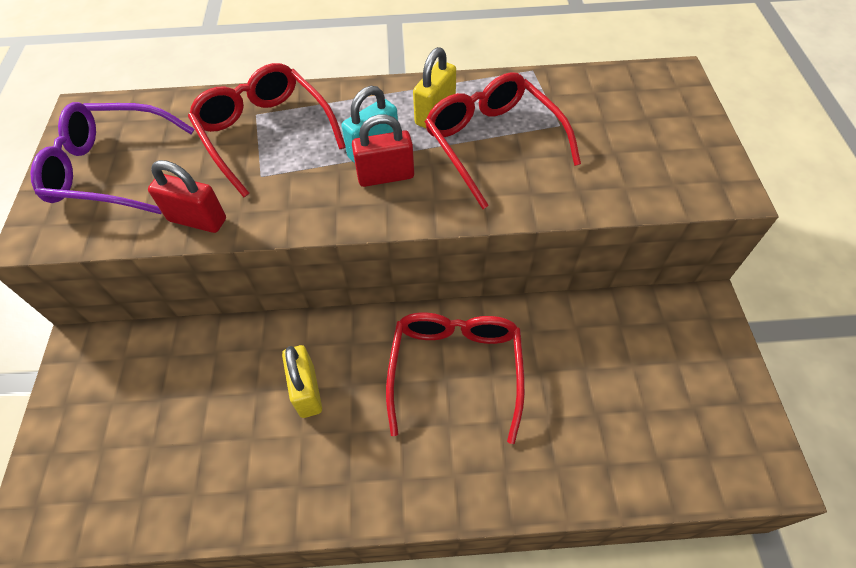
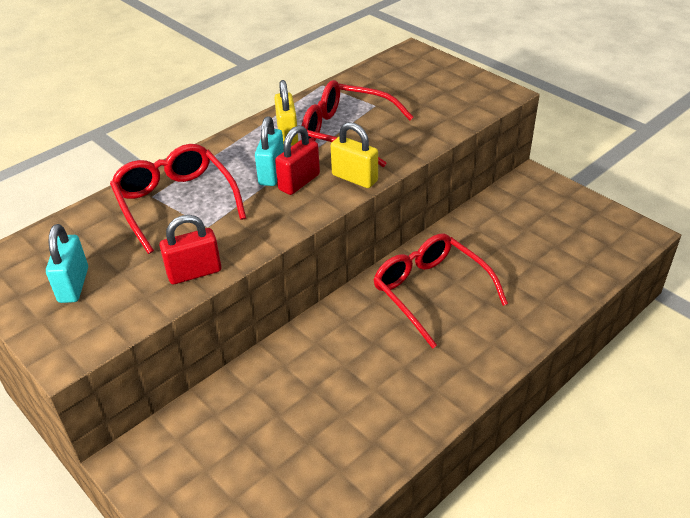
camera: 40 degrees left, 15 degrees down
(110, 169) = (73, 285): purple glasses -> turquoise padlock
(264, 132) = (175, 202): red glasses -> red glasses turned 45 degrees clockwise
(307, 391) = (348, 364): yellow padlock -> yellow padlock (354, 178)

